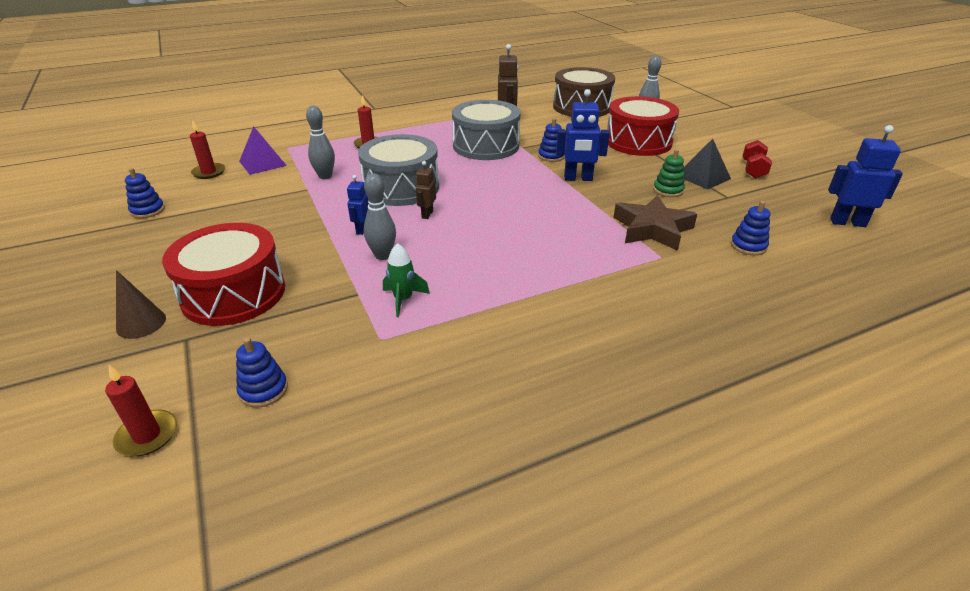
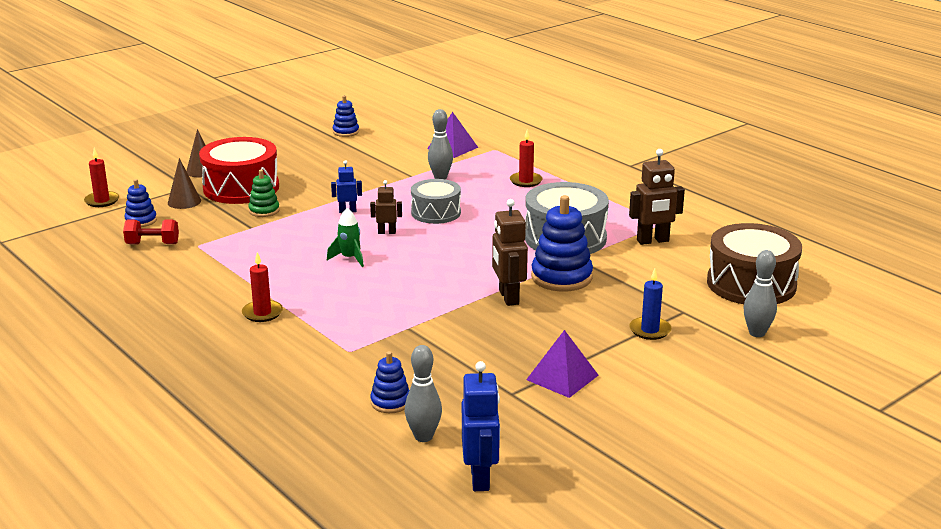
camera: 75 degrees right, 10 degrees down
(209, 172) = (422, 133): red candle -> red candle (262, 313)
(233, 344) = (184, 201): none -> brown cone
(383, 255) = (308, 226): grey bowling pin -> grey bowling pin (423, 436)
(401, 187) = (436, 213): grey drum -> grey drum, size x0.63
(403, 299) = (247, 245): green rocket -> green rocket (349, 258)
(551, 156) = (561, 277): blue stacking toy -> blue stacking toy, size x1.80
(578, 179) = (508, 297): blue robot -> brown robot
(638, 142) = (650, 330): red drum -> blue candle
(652, 229) = (406, 345): brown star -> none
(668, 190) = (508, 353): green stacking toy -> green stacking toy (264, 211)
(703, 177) = (562, 377): black pyramid -> purple pyramid
(753, 170) = (610, 416): red dumbbell -> red dumbbell (152, 244)

